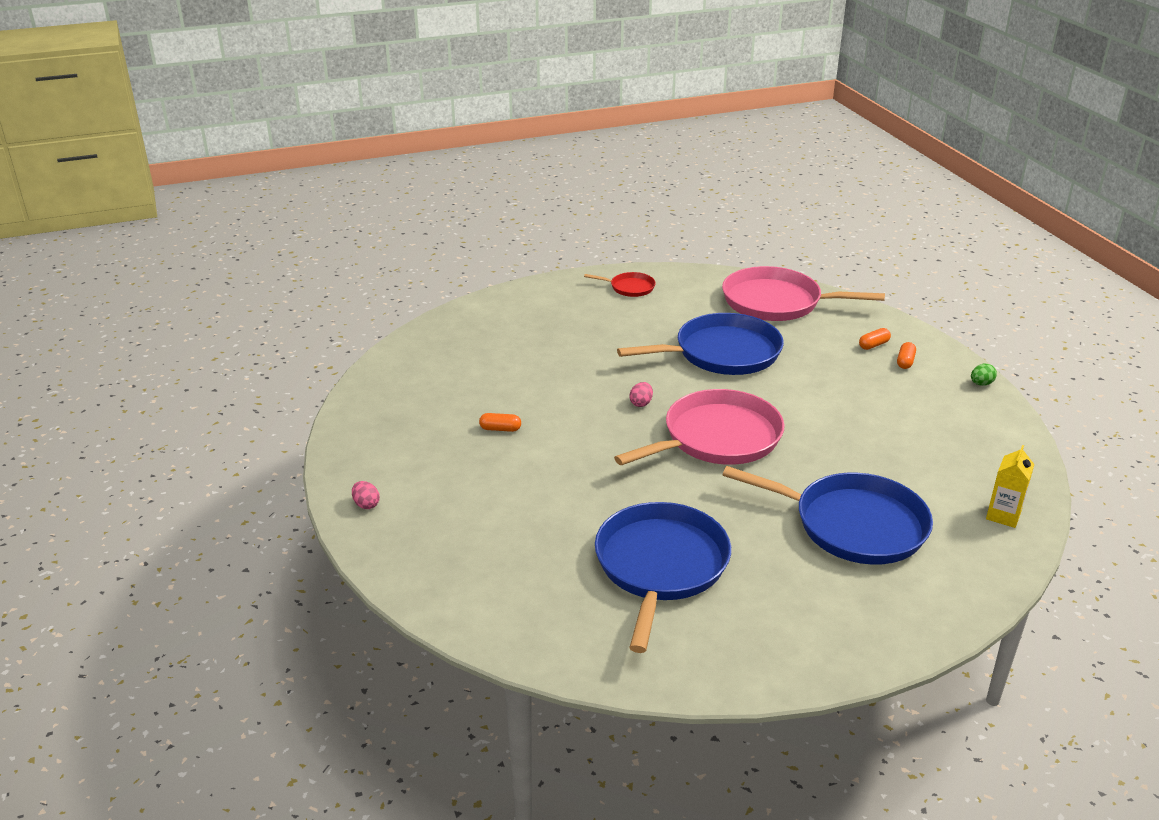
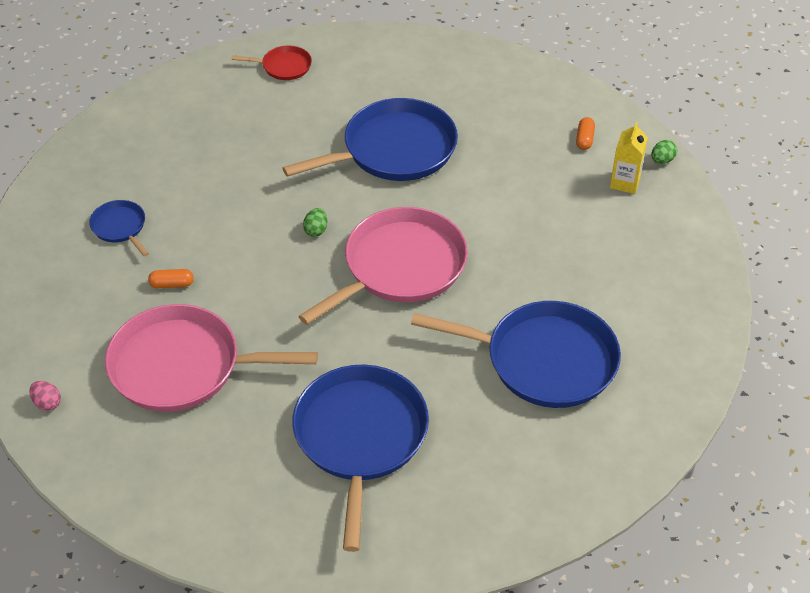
camera: 10 degrees left, 15 degrees up
(462, 384) = (120, 227): none -> blue pan
(641, 403) = (316, 230): pink egg -> green egg
(777, 302) = (445, 70): pink pan -> pink pan (183, 366)
(873, 345) = (551, 120): orange capsule -> none
(1003, 515) = (687, 328): yellow carton -> yellow carton (625, 182)

